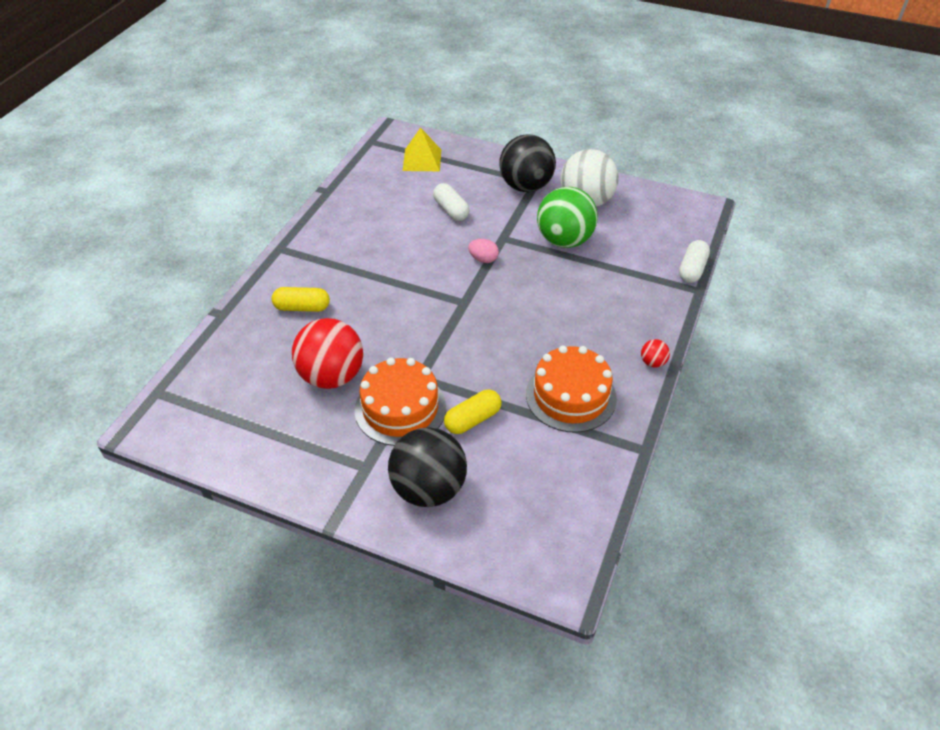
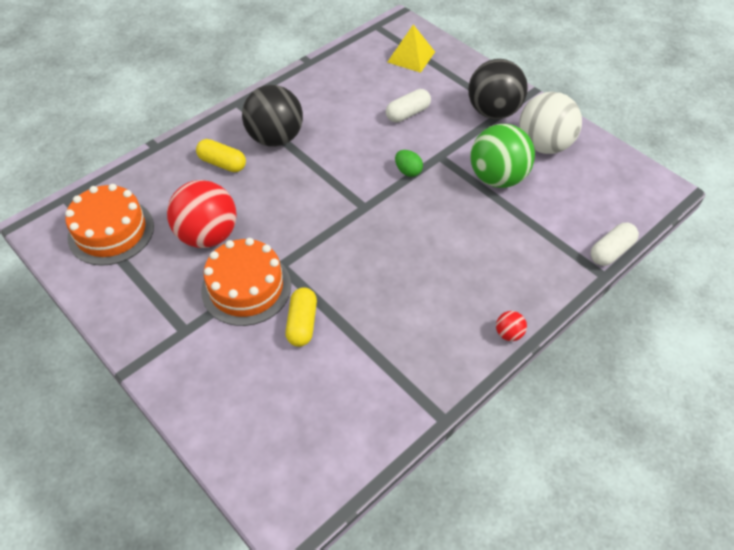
camera: 25 degrees right, 5 degrees up
(428, 488) = (223, 373): black ball -> black ball (275, 138)
(451, 210) = (407, 113): white capsule -> white capsule turned 60 degrees clockwise
(472, 419) = (302, 323): yellow capsule -> yellow capsule turned 75 degrees counterclockwise
(483, 259) = (408, 171): pink egg -> green egg
(571, 396) = (406, 336): orange cake -> orange cake (111, 231)

